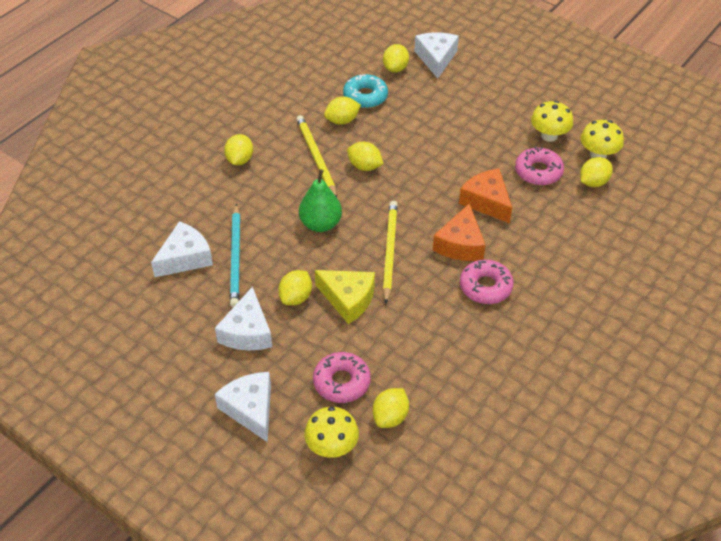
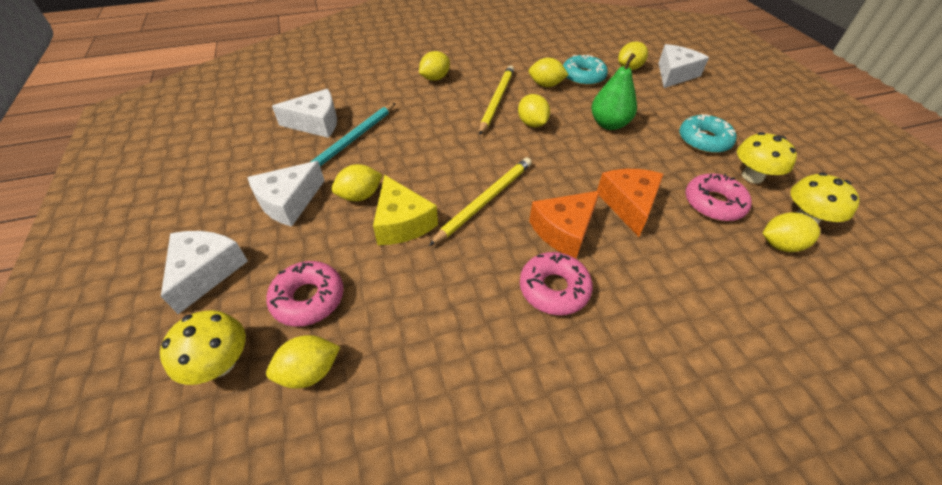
camera: 35 degrees right, 0 degrees up
(320, 224) = (447, 149): green pear -> green pear (609, 124)
(499, 119) = (704, 140): none -> turquoise donut

